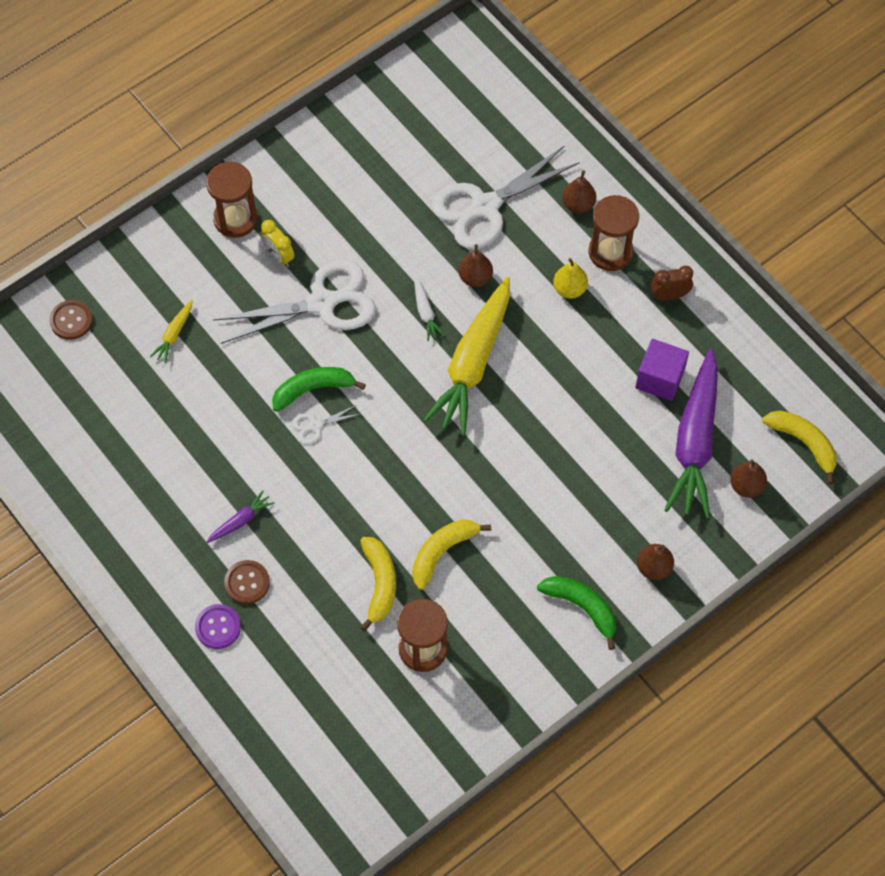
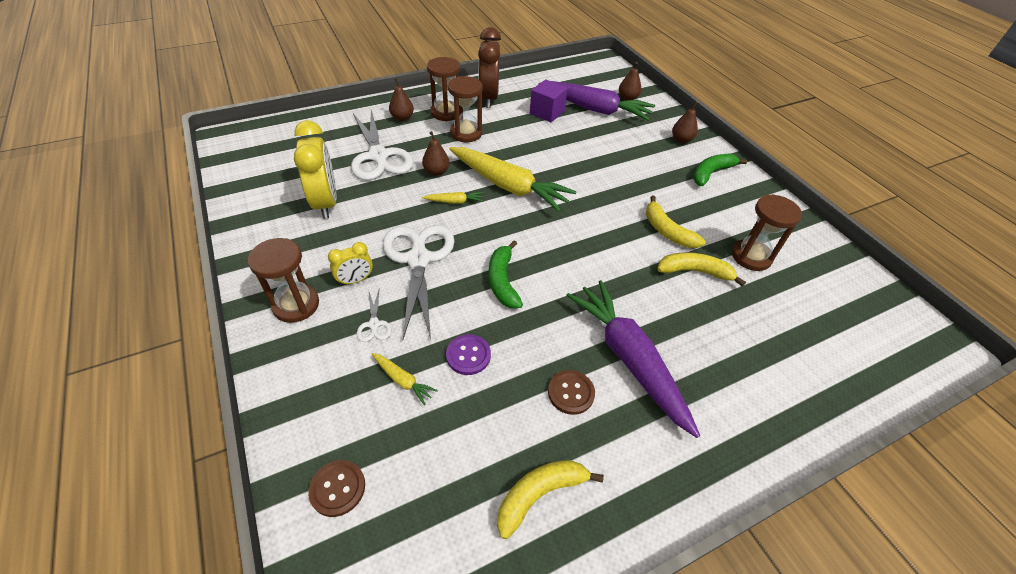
camera: 80 degrees left, 15 degrees down
(218, 627) = (744, 398): purple button -> purple button (468, 355)
(240, 521) = (629, 359): purple carrot -> purple carrot, size x2.41
(247, 583) = (695, 365): brown button -> brown button (571, 393)
(315, 426) = (539, 286): white scissors -> white scissors (374, 325)
(383, 186) = (326, 203): none -> yellow clock
(425, 312) = (454, 201): white carrot -> yellow carrot
(569, 289) = (466, 133): yellow pear -> brown hourglass
(669, 296) = (488, 98): brown clock -> brown clock, size x1.94
(804, 443) = (603, 76): yellow banana -> yellow banana (540, 494)

